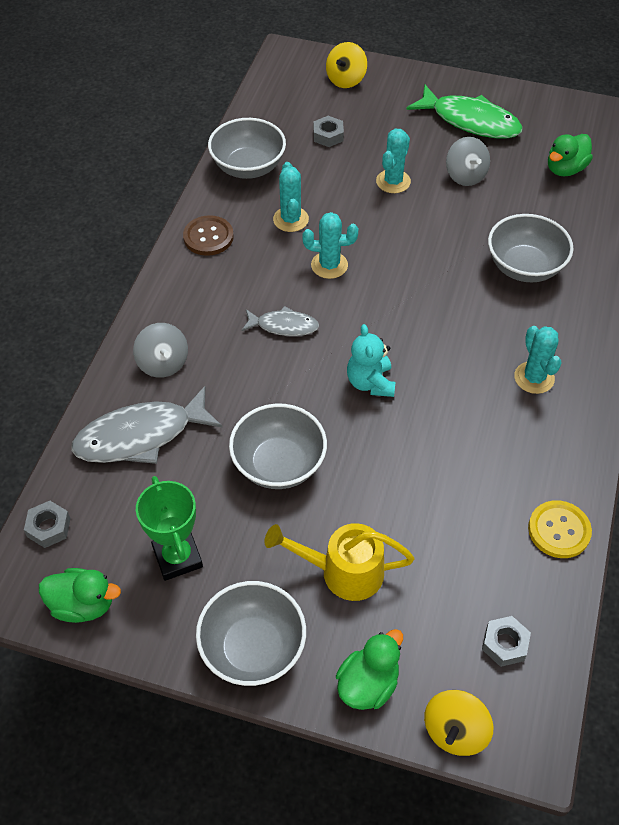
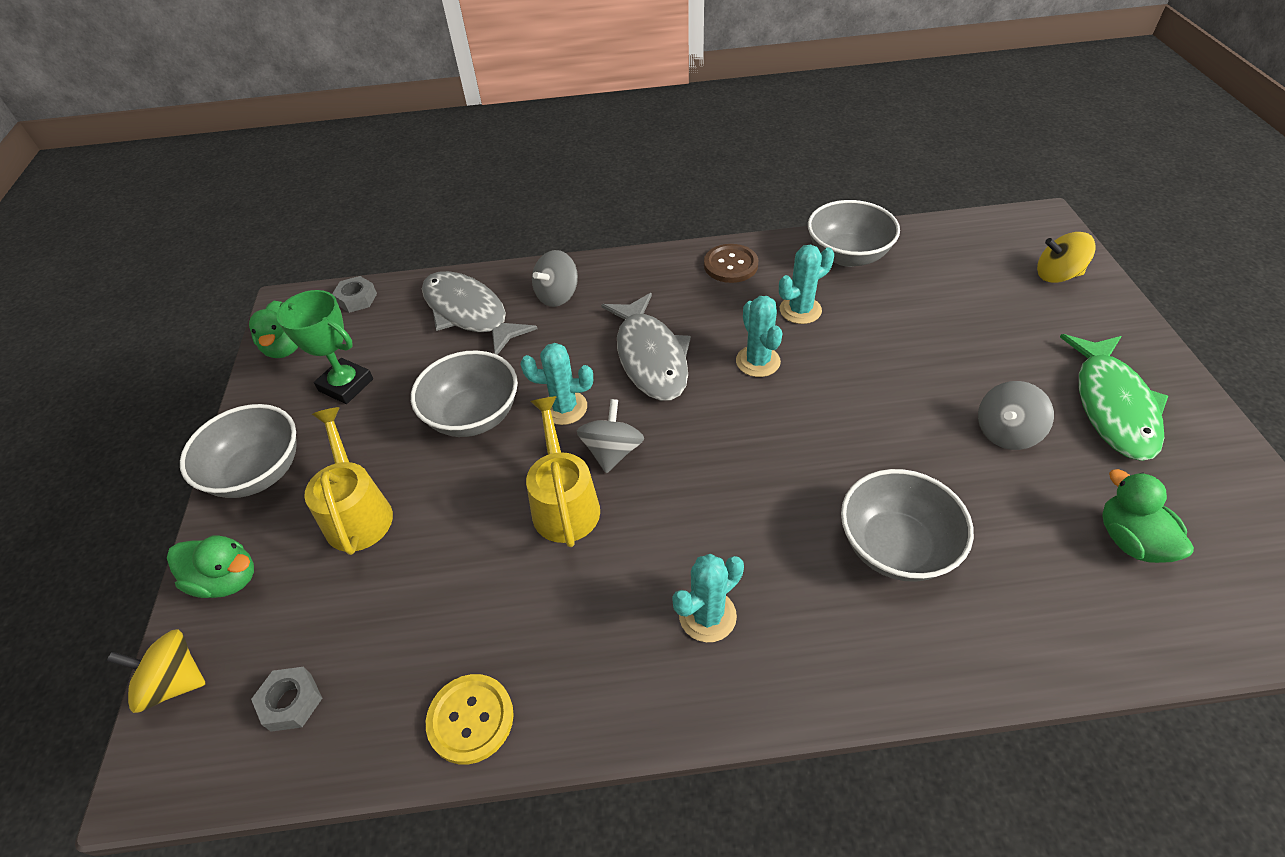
camera: 70 degrees right, 5 degrees down
(177, 557) = (346, 385): green trophy -> green trophy turned 75 degrees clockwise
(283, 326) = (650, 357): grey fish -> grey fish, size x1.78
(328, 135) = (951, 293): grey nut -> none
(370, 382) = (612, 452): turquoise teddy bear -> grey spinning top
(393, 181) = (931, 369): turquoise cactus -> turquoise cactus (564, 408)
(404, 427) = (564, 502): none -> yellow watering can
(565, 169) = (1130, 540): green duck -> green duck turned 45 degrees clockwise

